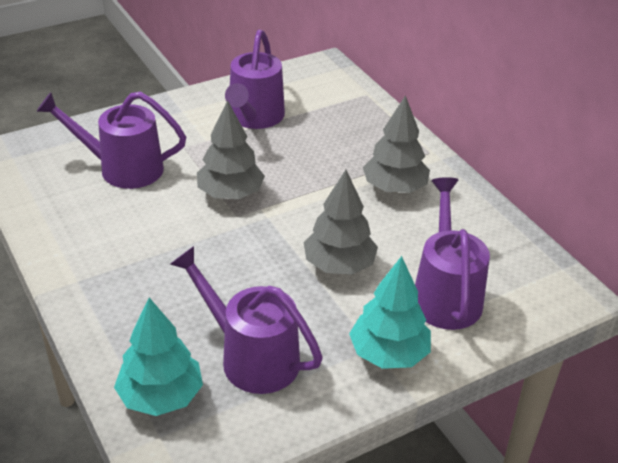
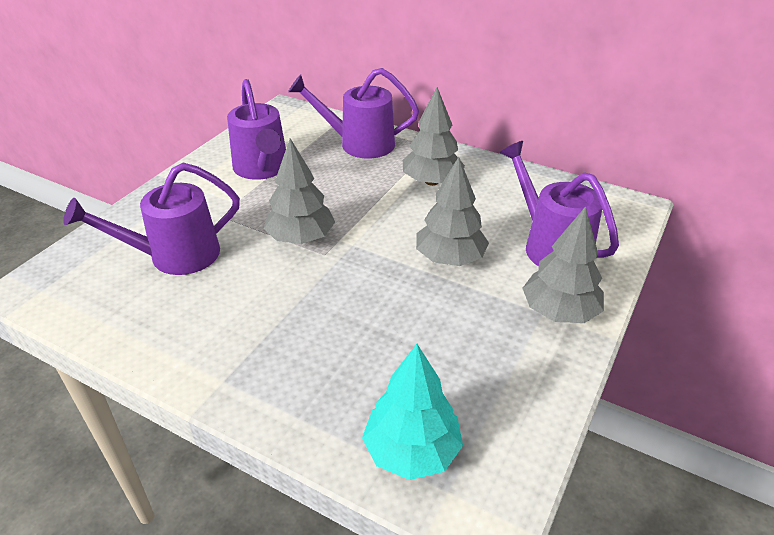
camera: 30 degrees left, 0 degrees up
(251, 357) = (455, 370): purple watering can -> purple watering can (359, 144)
(388, 354) = (559, 312): turquoise tree -> grey tree

